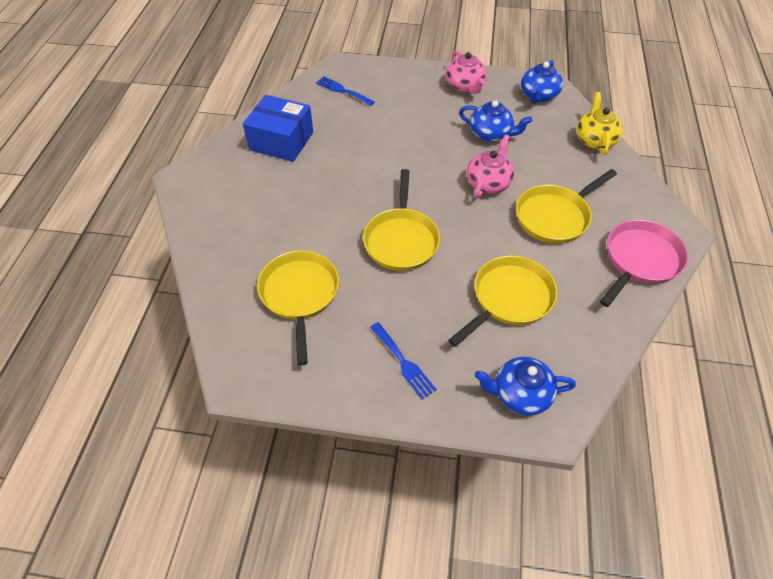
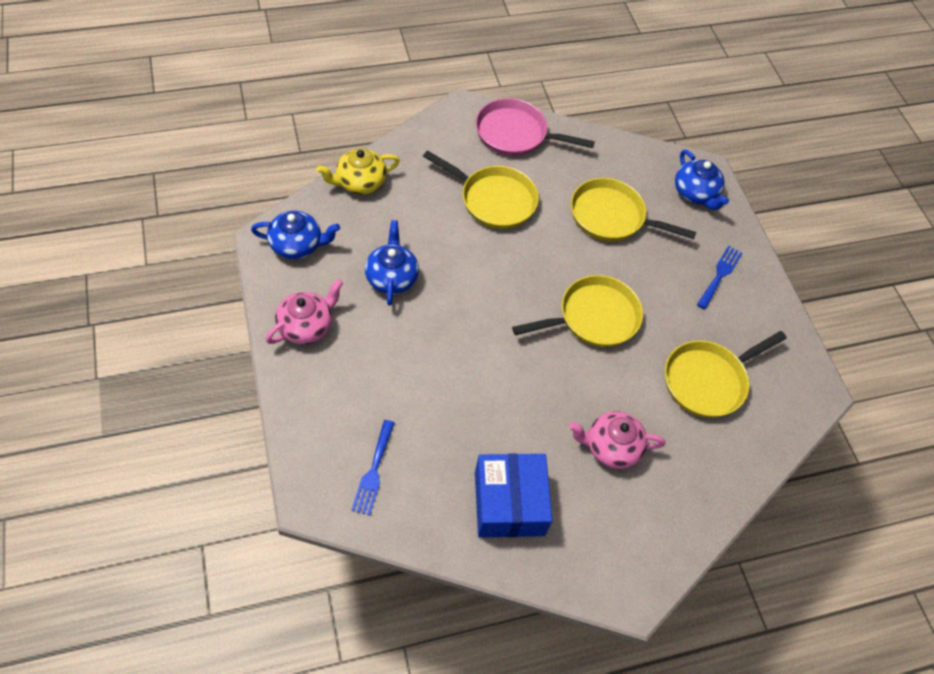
camera: 120 degrees left, 5 degrees up
(488, 183) = (474, 263): pink teapot -> pink teapot (611, 447)

